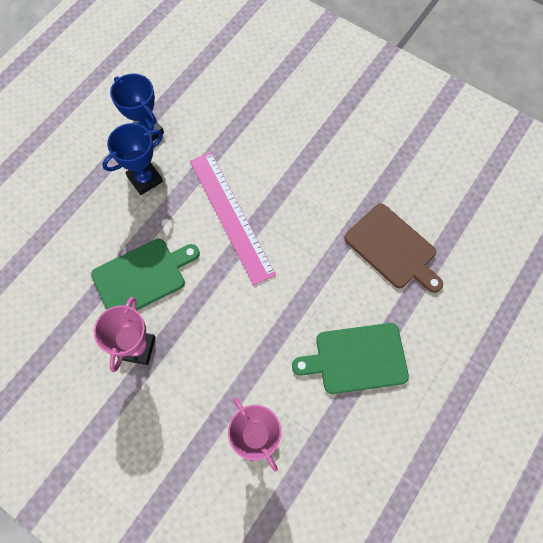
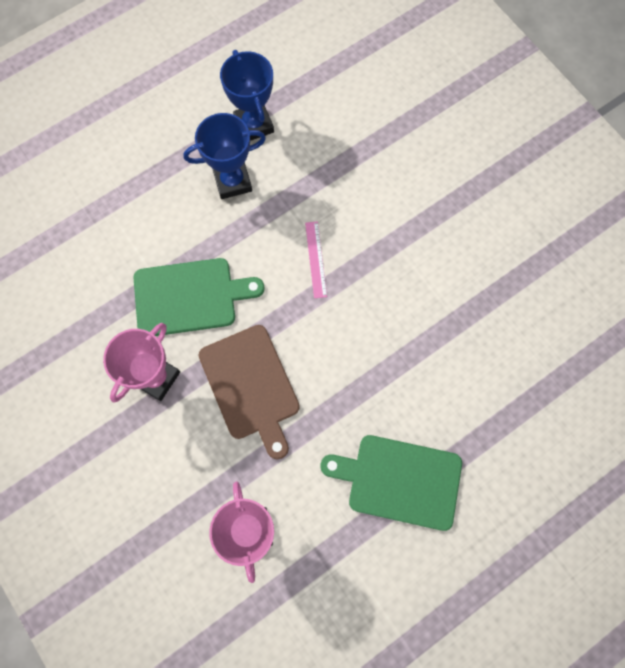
camera: 20 degrees right, 5 degrees up
(231, 216) = (315, 259): pink ruler -> pink ruler, size x0.43
(392, 248) = (493, 364): brown cutting board -> brown cutting board (250, 386)

